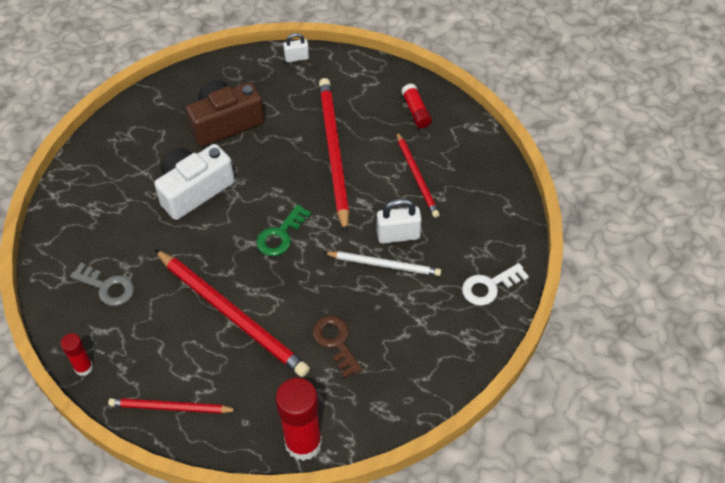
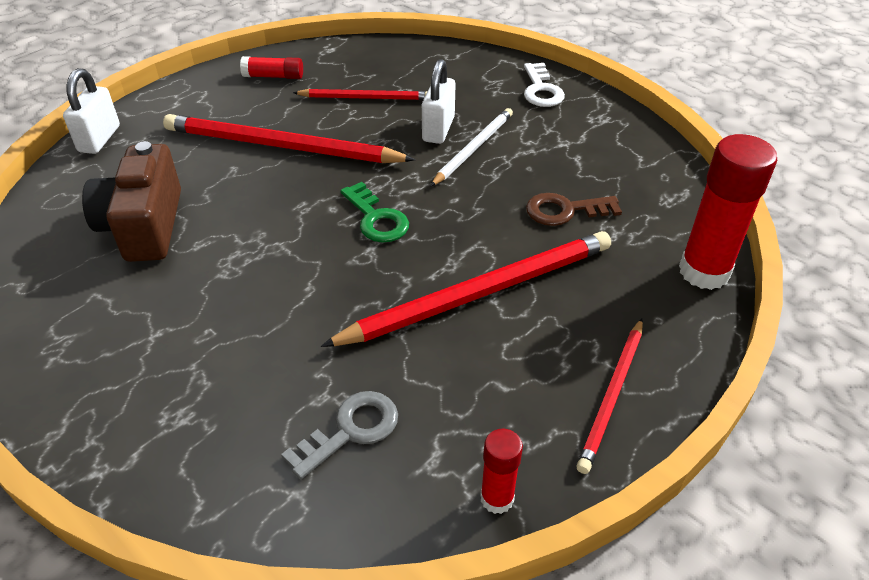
camera: 70 degrees left, 10 degrees down
(194, 190) = (237, 284): white camera -> none
(297, 58) = (99, 139): white padlock -> white padlock, size x1.56

